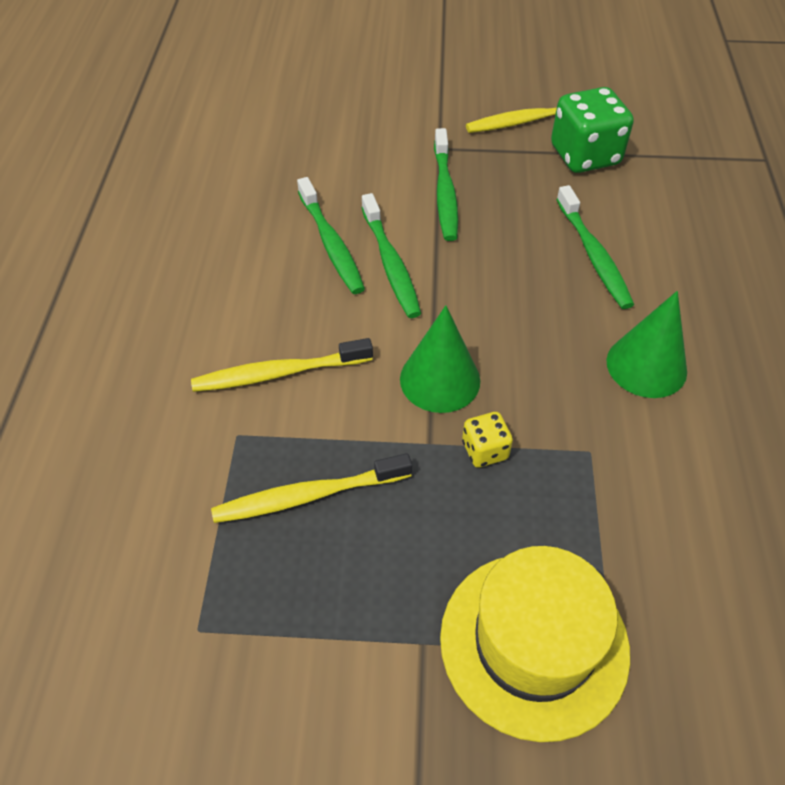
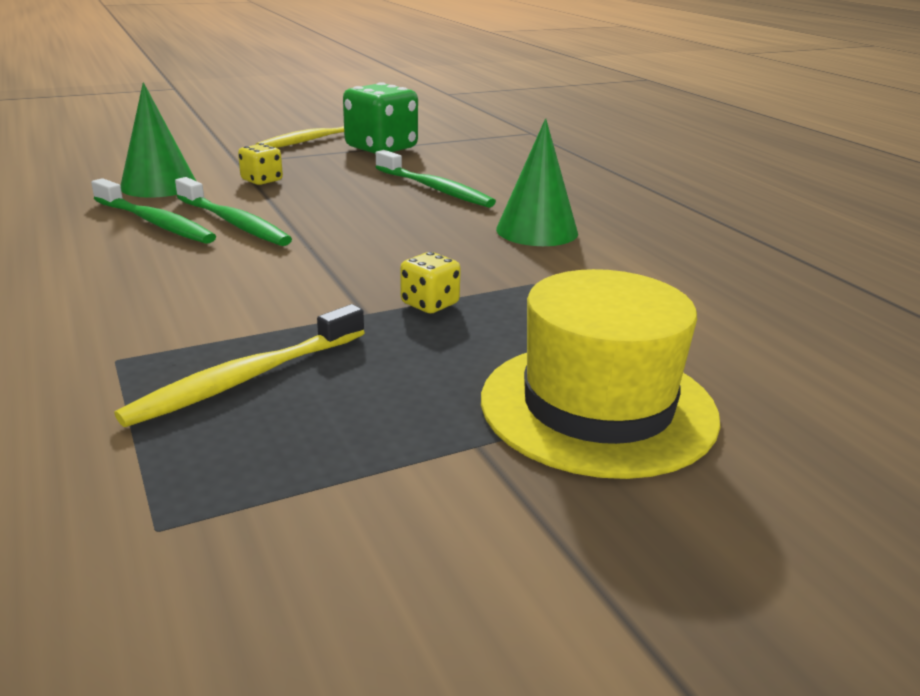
camera: 30 degrees left, 25 degrees down
(278, 373) = (145, 307): yellow toothbrush -> none
(440, 379) = (344, 274): green cone -> green cone (159, 185)
(445, 193) = (262, 180): green toothbrush -> yellow dice

